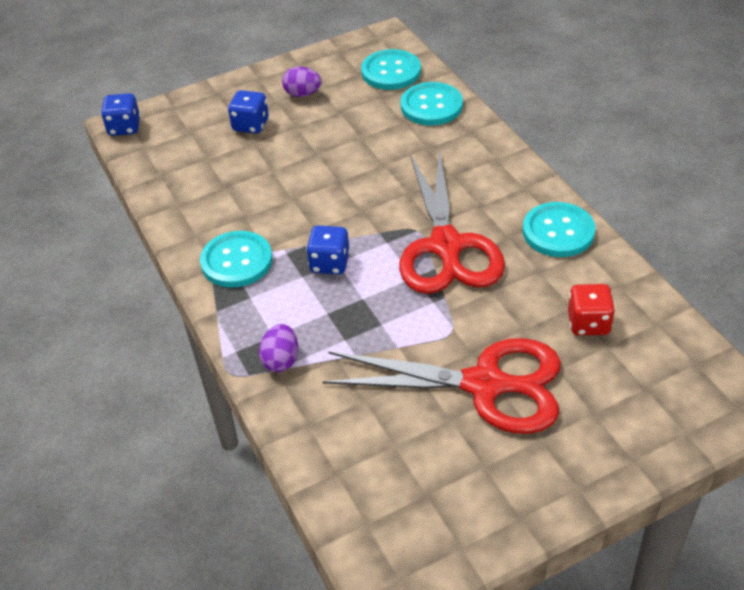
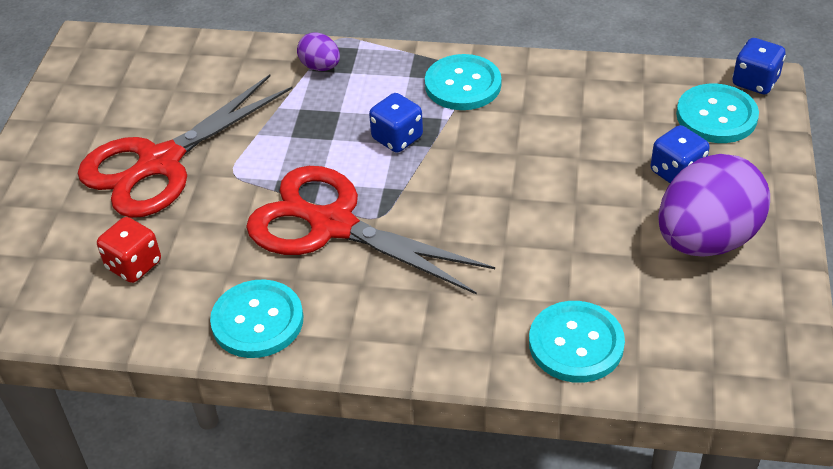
camera: 125 degrees right, 0 degrees up
(302, 94) = (705, 239): purple egg -> purple egg, size x2.17
(391, 72) = (688, 345): turquoise button -> turquoise button (716, 116)

